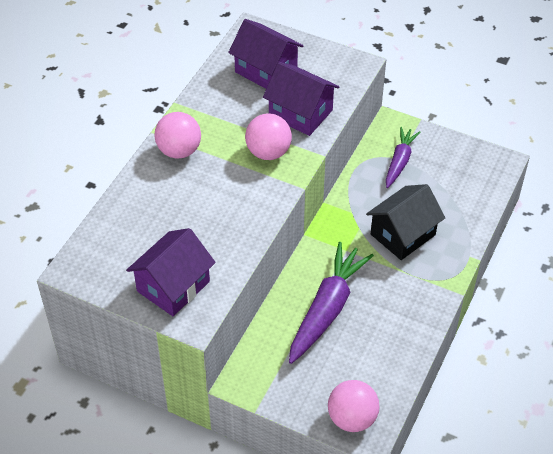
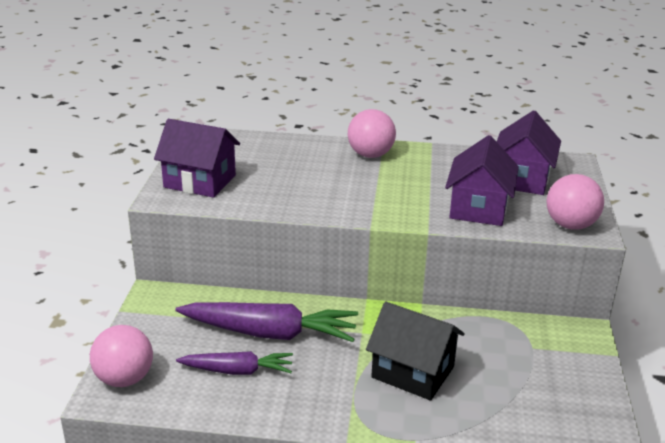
camera: 70 degrees right, 20 degrees down
(268, 152) = (405, 199): pink ball -> pink ball (570, 225)
(399, 161) = (529, 349): purple carrot -> purple carrot (238, 371)

